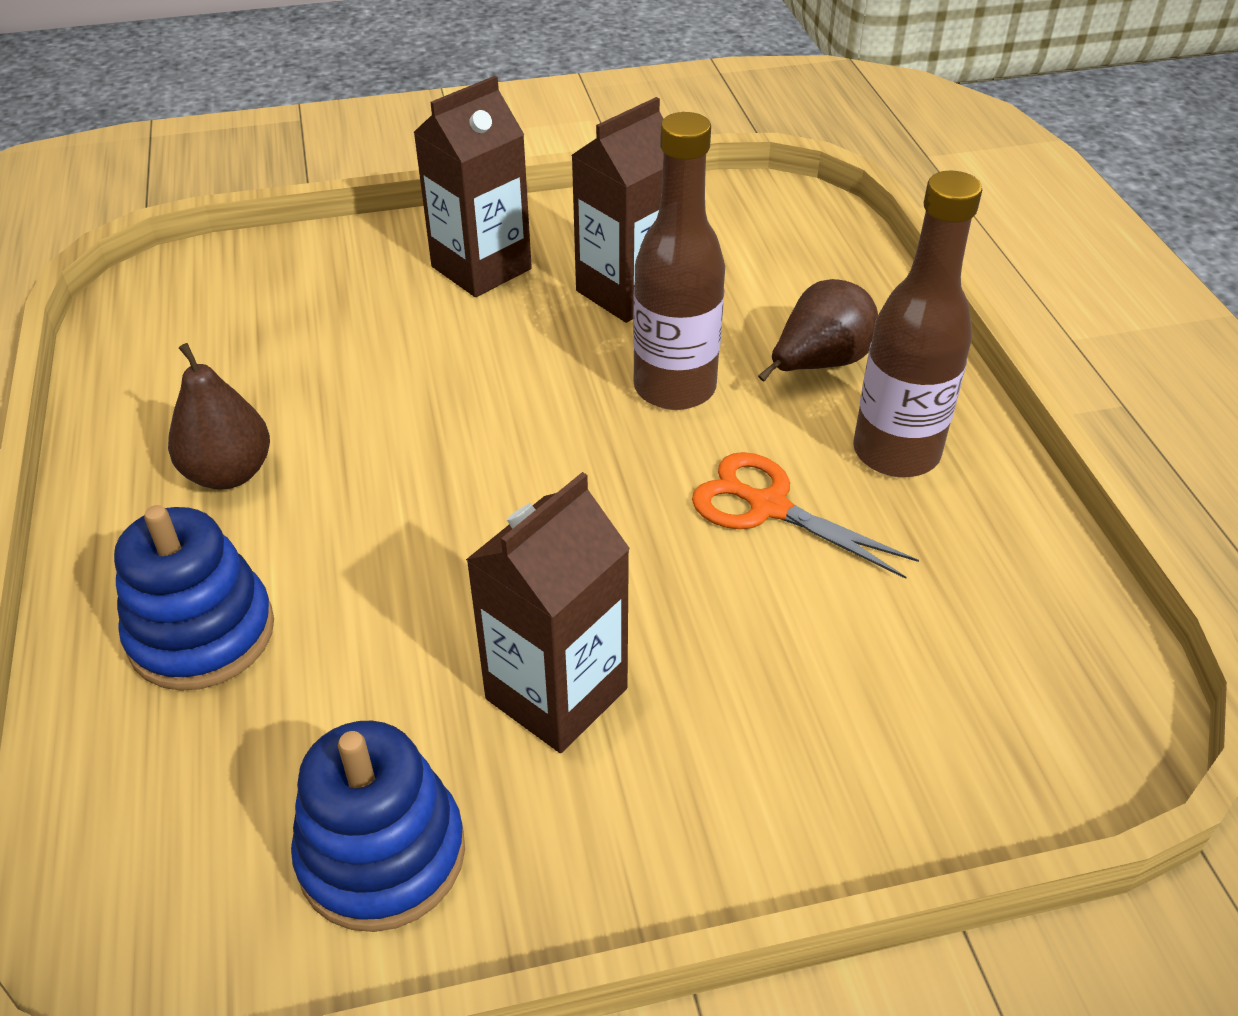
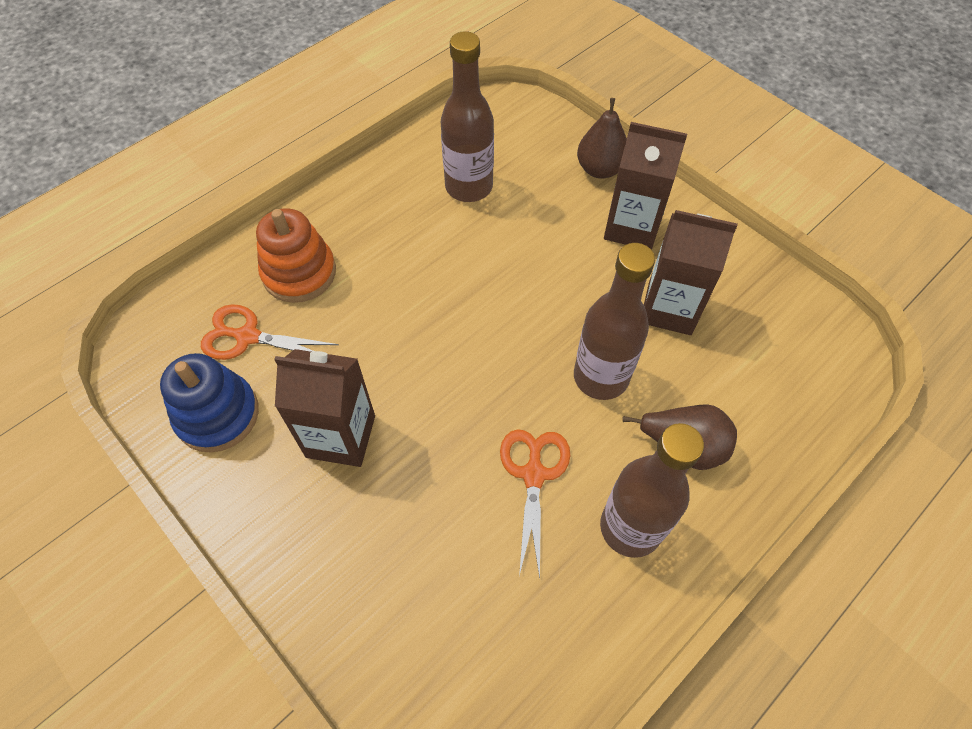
camera: 60 degrees right, 15 degrees up
(202, 633) = (299, 273): blue stacking toy -> orange stacking toy
(229, 473) = (399, 219): brown pear -> brown pear (600, 169)
(254, 378) = (469, 187): none -> brown bottle
(261, 752) = (248, 336): none -> orange scissors

